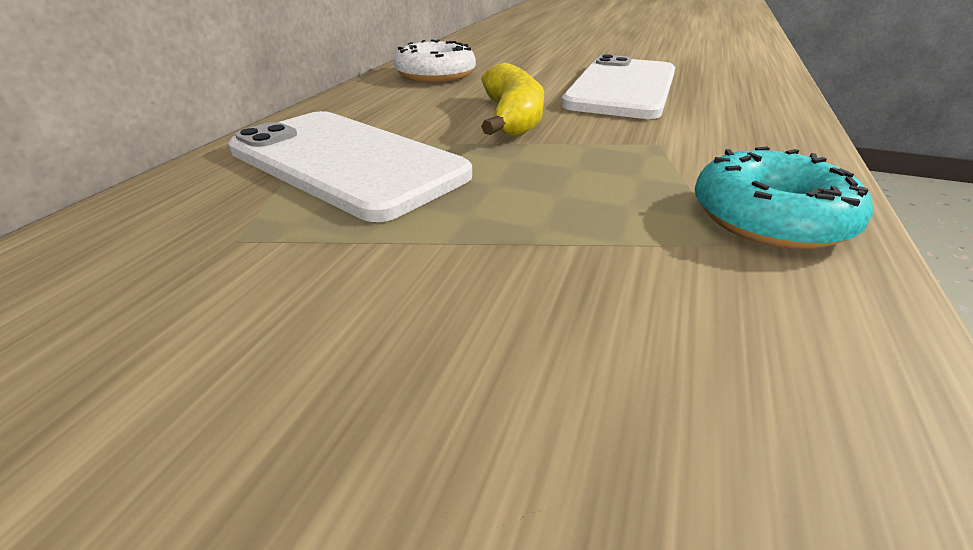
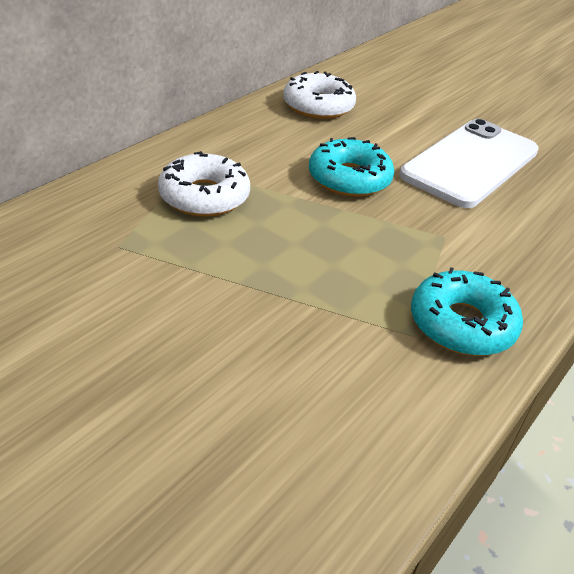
camera: 15 degrees right, 5 degrees up
(346, 162) = (204, 196): white phone -> white donut
(512, 118) = (349, 179): yellow banana -> turquoise donut

